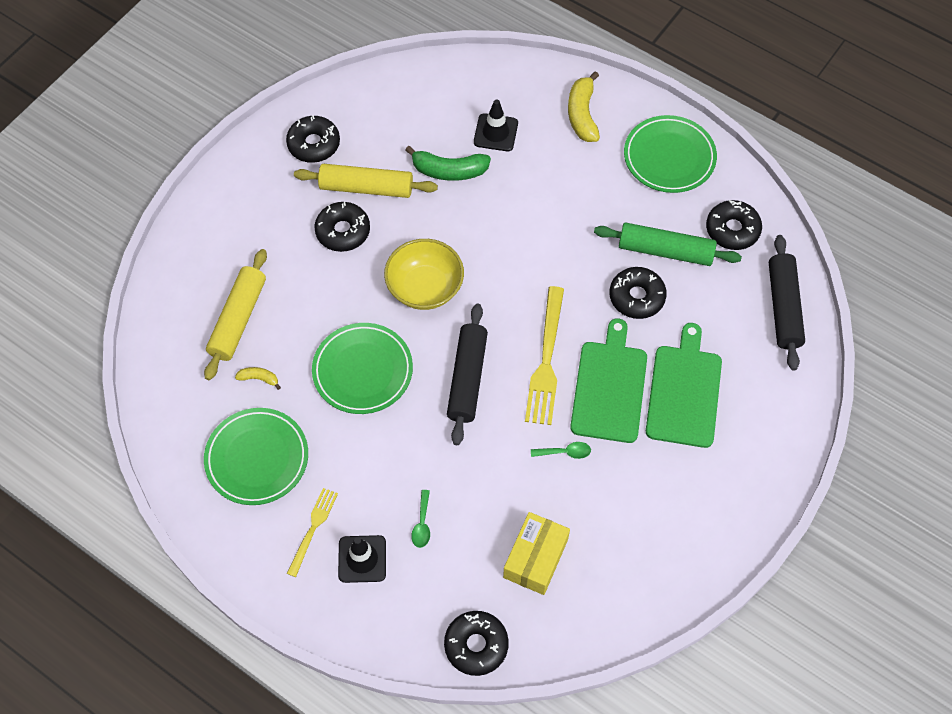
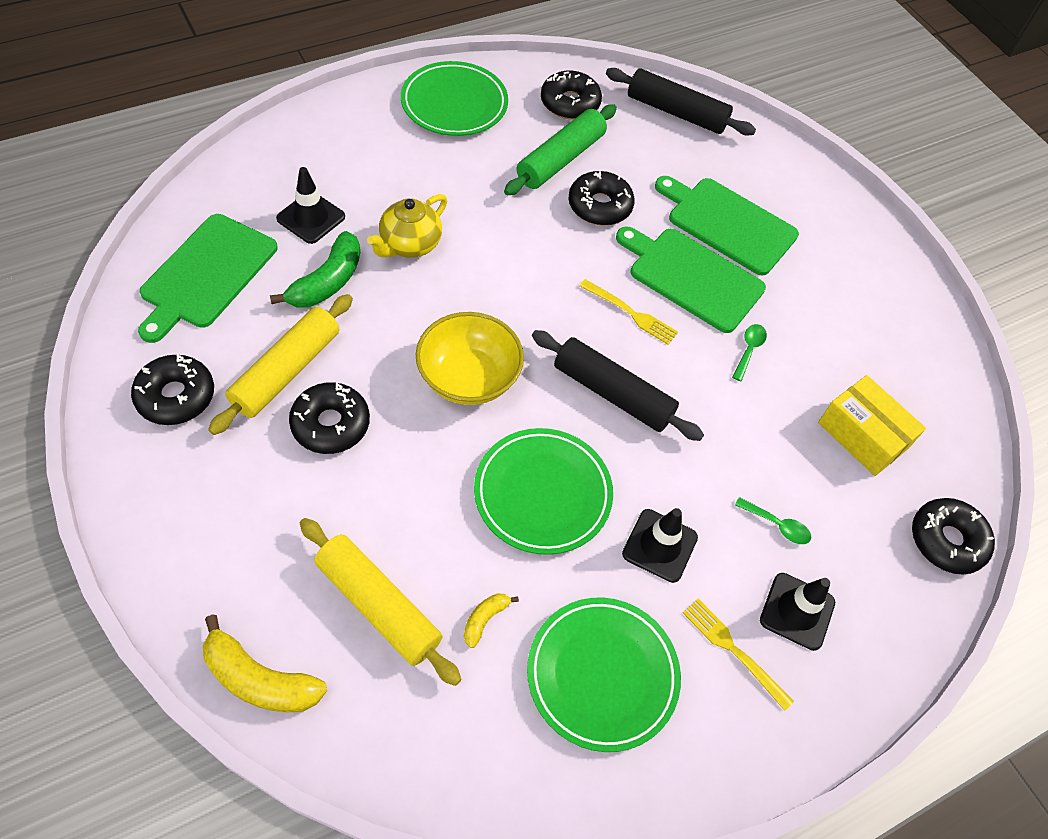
camera: 70 degrees left, 5 degrees down
(364, 456) = (660, 545): none -> black traffic cone
(410, 106) = (206, 274): none -> green cutting board
(513, 199) = (409, 244): none -> yellow teapot
(546, 361) = (631, 313): yellow fork -> yellow fork, size x0.59
(582, 114) = (348, 139): yellow banana -> yellow banana (259, 679)

